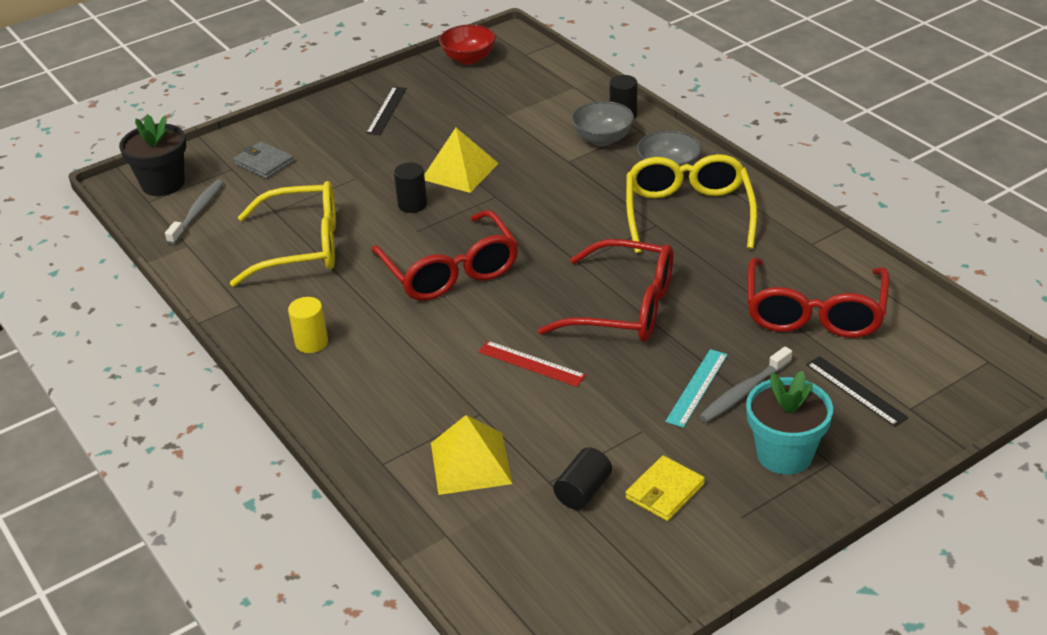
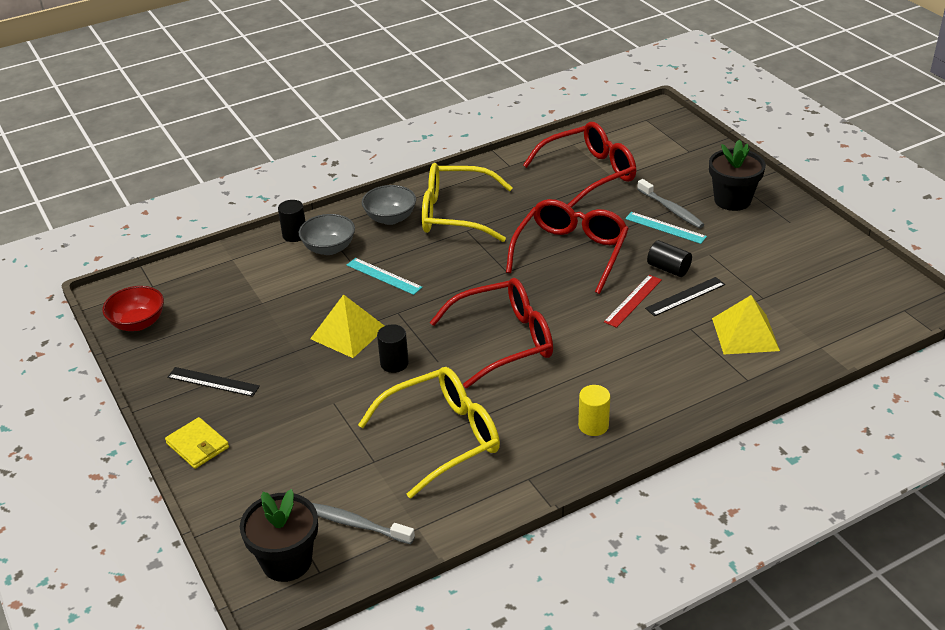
camera: 85 degrees left, 0 degrees up
(264, 163) = (277, 474): grey wallet -> none
(303, 247) = (443, 437): yellow glasses -> yellow glasses turned 60 degrees clockwise
(558, 179) = (384, 276): none -> turquoise ruler
(583, 491) = (771, 283): black cylinder -> black cylinder (668, 269)
(665, 491) = (769, 249): yellow wallet -> yellow wallet (197, 445)
(784, 454) = (732, 200): turquoise flower pot -> black flower pot
(814, 313) = (589, 173): red glasses -> red glasses turned 45 degrees counterclockwise
(856, 391) = (672, 167): black ruler -> black ruler (685, 296)

